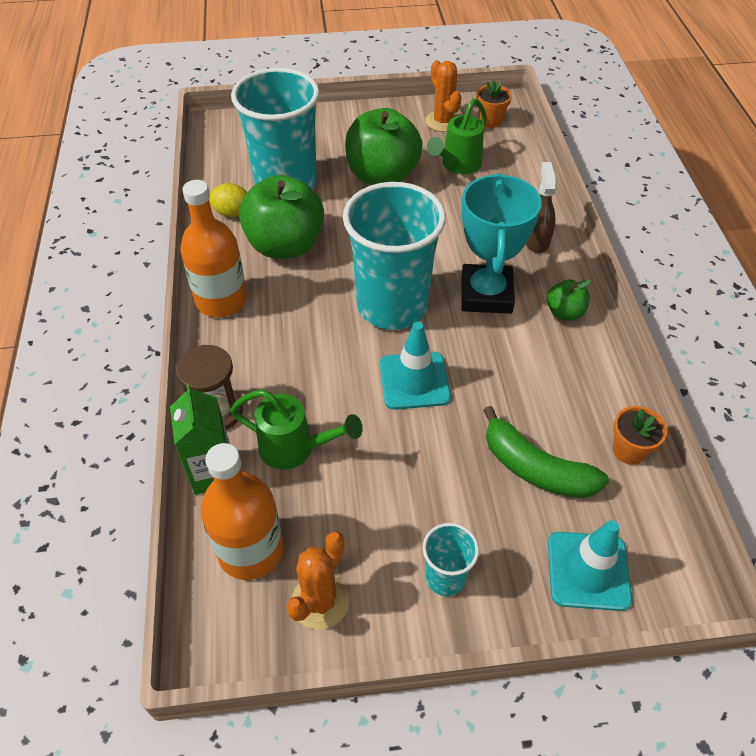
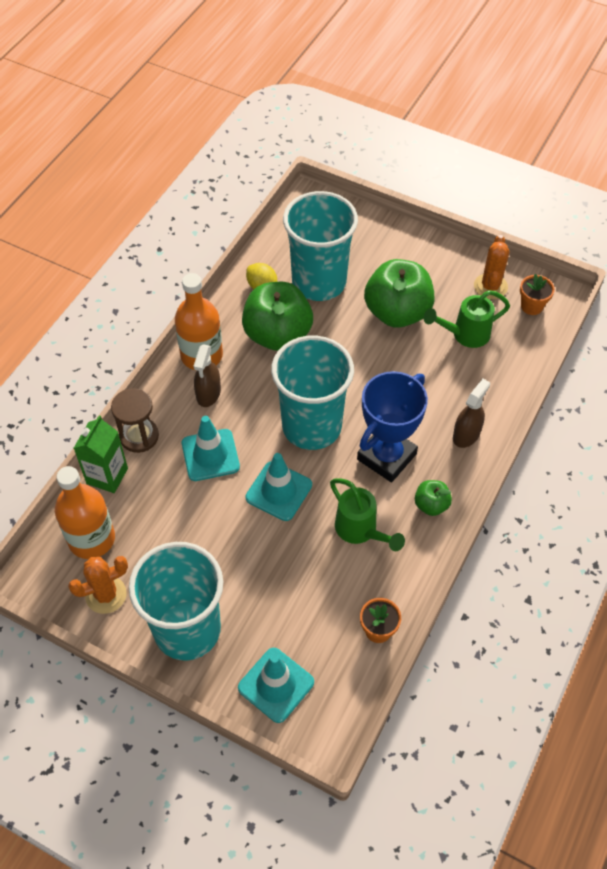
camera: 35 degrees right, 5 degrees up
(259, 331) = (208, 393): none -> brown spray bottle
(295, 449) = (166, 491): green watering can -> green watering can (361, 531)
(313, 386) = (210, 455): none -> turquoise traffic cone
(445, 577) = (187, 629): turquoise cup -> turquoise cup, size x2.23
(486, 294) = (386, 456): turquoise trophy -> blue trophy
(535, 468) = (303, 601): green banana -> none

